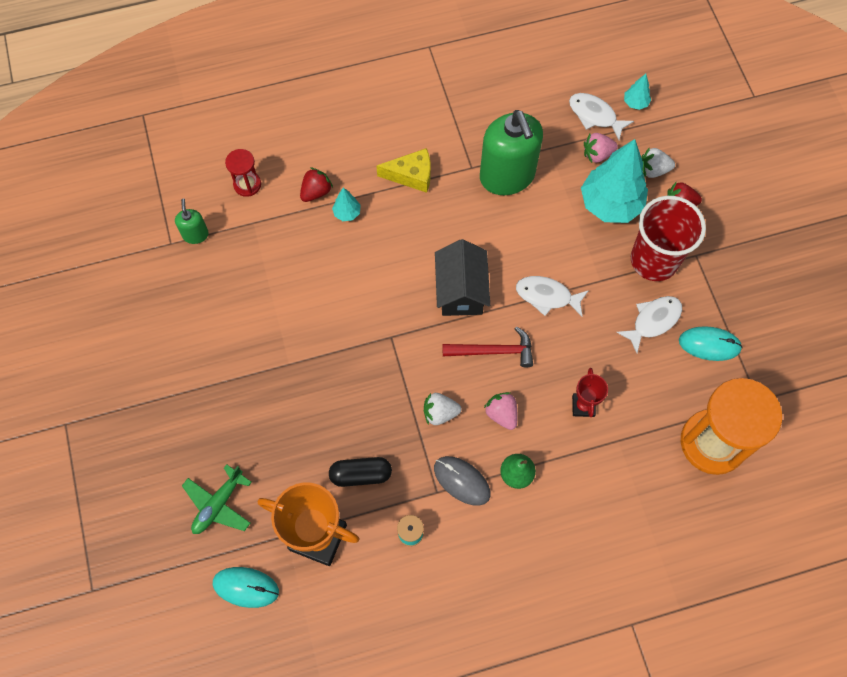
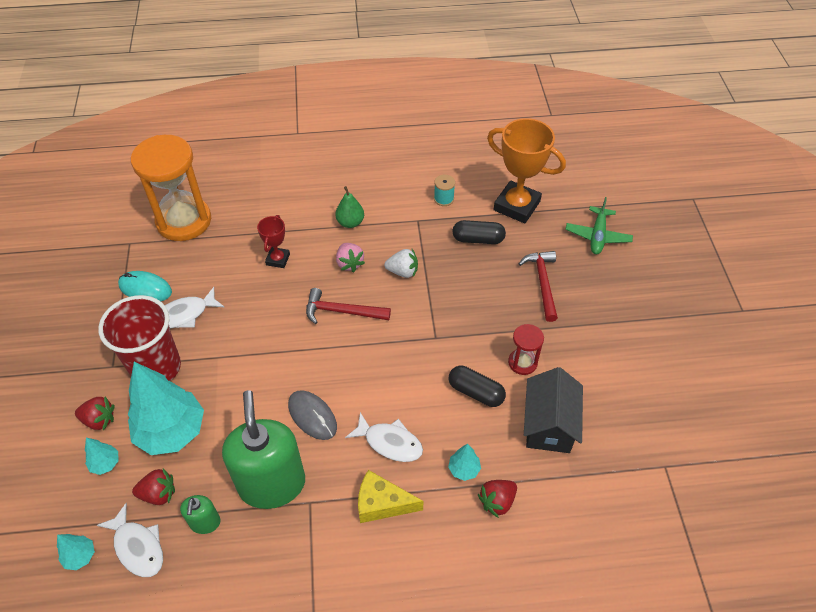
camera: 170 degrees left, 15 degrees down
(195, 235) = (637, 472): green soap dispenser -> green soap dispenser (205, 522)
(218, 504) = (597, 236): green plane -> green plane turned 150 degrees clockwise
(246, 587) = (573, 185): turquoise mouse -> none
(247, 184) = (579, 525): red hourglass -> red hourglass (522, 362)
(283, 424) = (542, 283): none -> red hammer
(344, 285) = (476, 392): none -> black capsule
(461, 290) = (358, 368): black house -> black house (549, 424)
(462, 481) = (396, 224): grey mouse -> grey mouse (312, 416)
(547, 296) = (275, 350): white fish -> white fish (389, 442)
(597, 154) = (158, 494): pink strawberry -> red strawberry
(653, 170) = (105, 463): white strawberry -> turquoise tree

